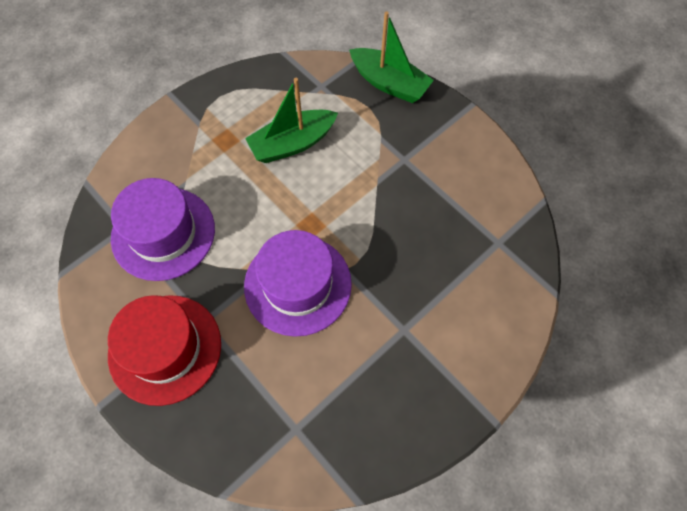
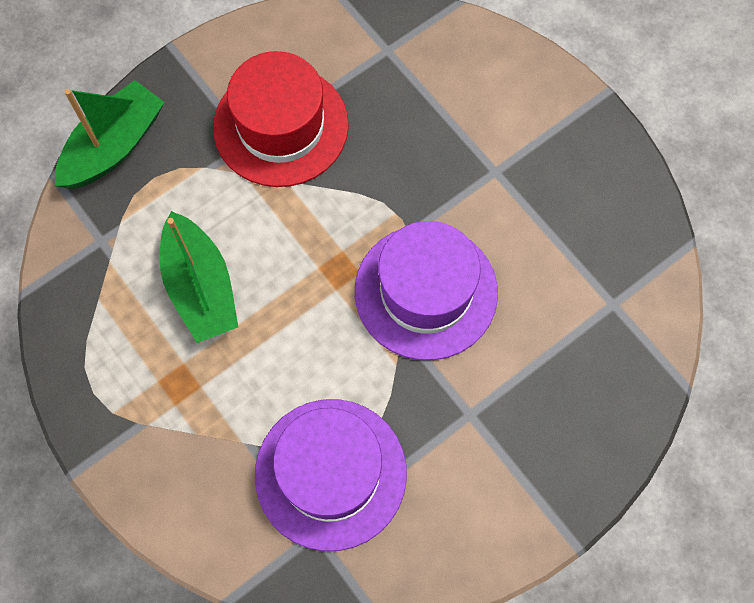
camera: 85 degrees left, 5 degrees up
(165, 349) = (505, 465): red hat -> red hat (281, 126)

